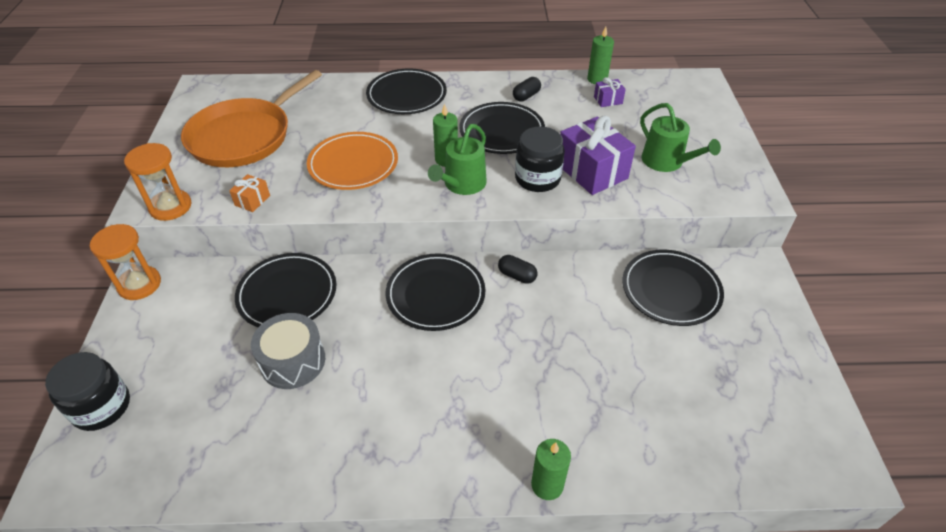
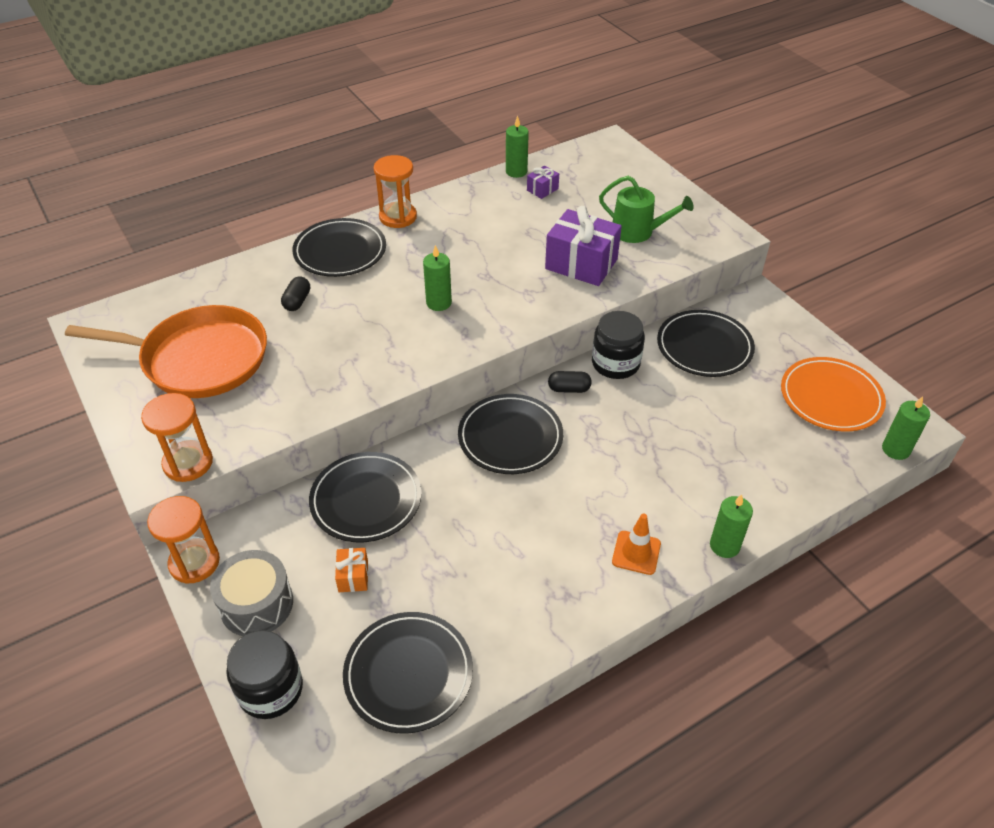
camera: 30 degrees left, 0 degrees up
(244, 136) = (199, 358): orange pan -> orange pan turned 90 degrees counterclockwise
(252, 200) = (275, 420): orange gift -> orange gift (353, 576)
(293, 361) = (427, 556): grey drum -> grey drum (256, 604)
(353, 164) = (348, 342): orange plate -> orange plate (830, 397)
(460, 448) = (636, 553): none -> orange traffic cone
(462, 184) = (474, 321): green watering can -> none
(471, 84) = (398, 217): none -> orange hourglass
(502, 131) = (468, 255): black plate -> black plate (408, 674)
(526, 96) = (462, 211): black capsule -> black capsule (297, 301)
(537, 178) = (539, 289): black jar -> black jar (615, 363)
(805, 480) = (895, 449): none -> green candle

